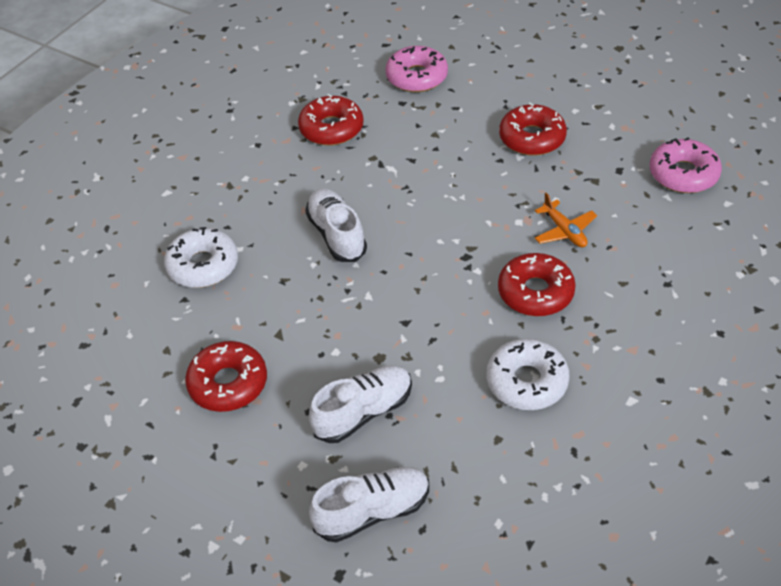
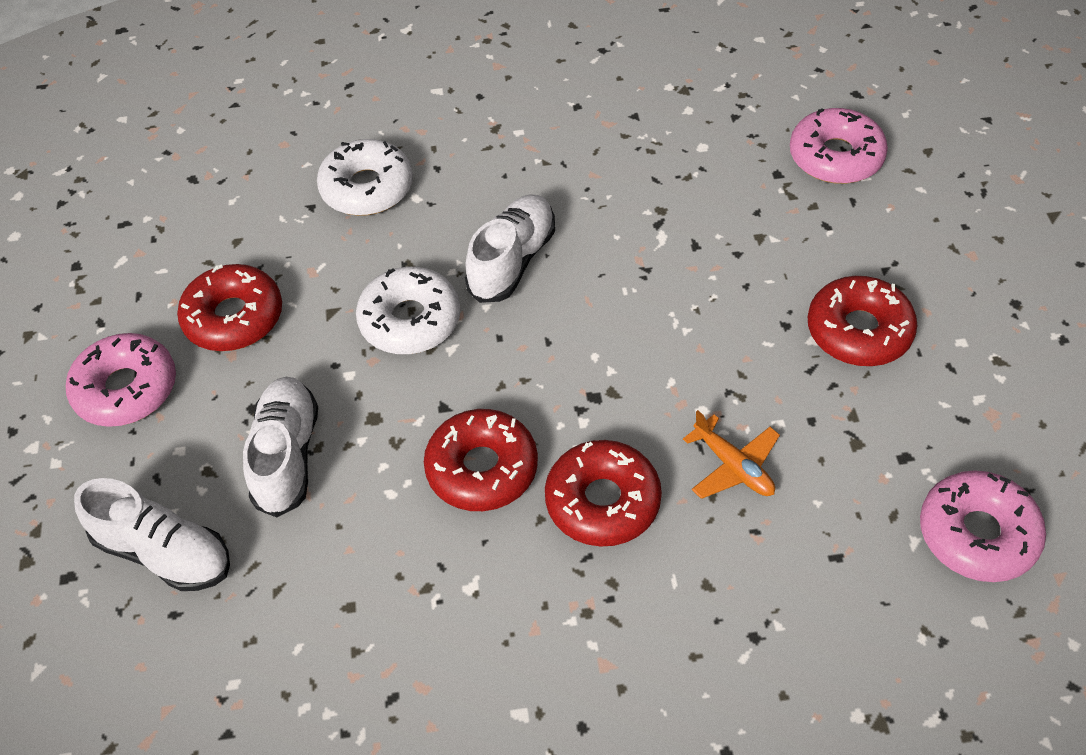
camera: 50 degrees right, 5 degrees up
(222, 469) = (126, 389): none -> pink donut
(331, 128) = (666, 145): red donut -> red donut (482, 469)
(363, 412) = (287, 455): white shoe -> white shoe turned 105 degrees counterclockwise
(527, 381) = (456, 581): white donut -> white donut (410, 320)
(564, 231) = (733, 466): orange plane -> orange plane turned 60 degrees counterclockwise

